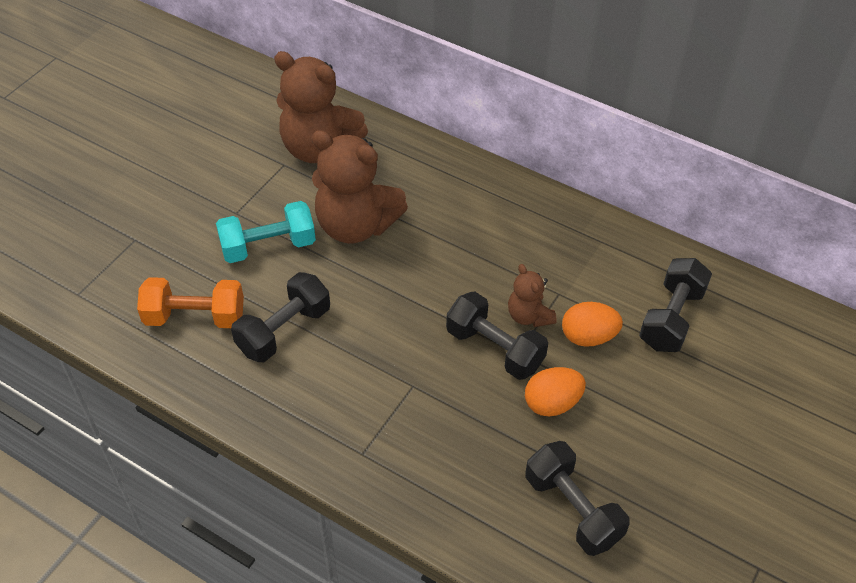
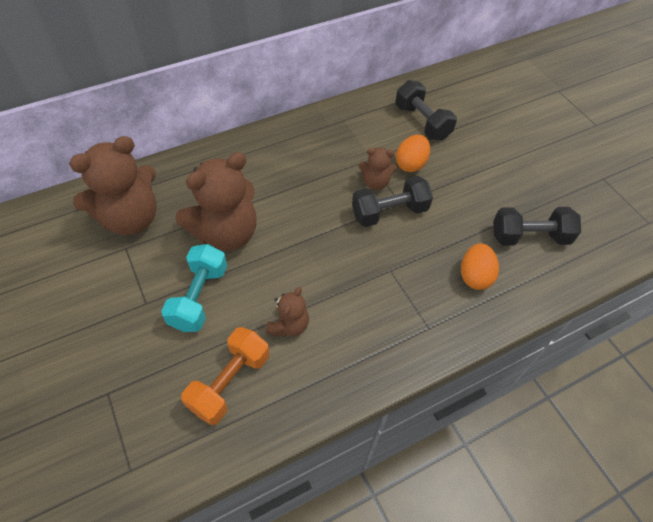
camera: 60 degrees left, 5 degrees up
(284, 330) = (289, 325): black dumbbell -> brown teddy bear
(552, 403) = (449, 206): orange egg -> orange egg (475, 276)

